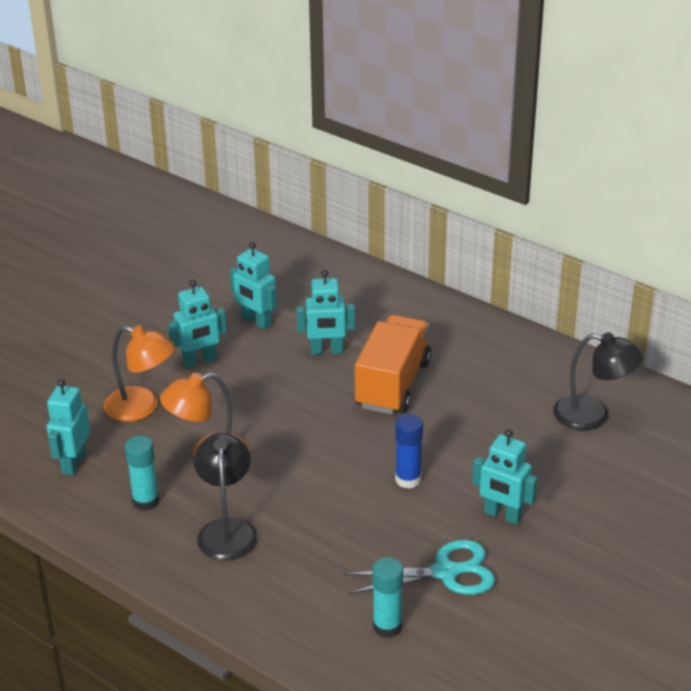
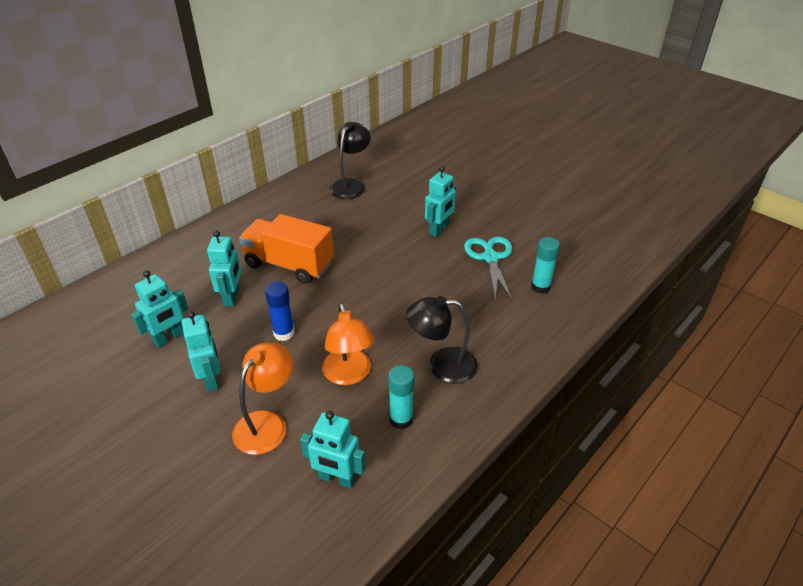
camera: 85 degrees left, 5 degrees up
(408, 479) = (398, 266): blue glue stick -> blue glue stick (284, 333)

